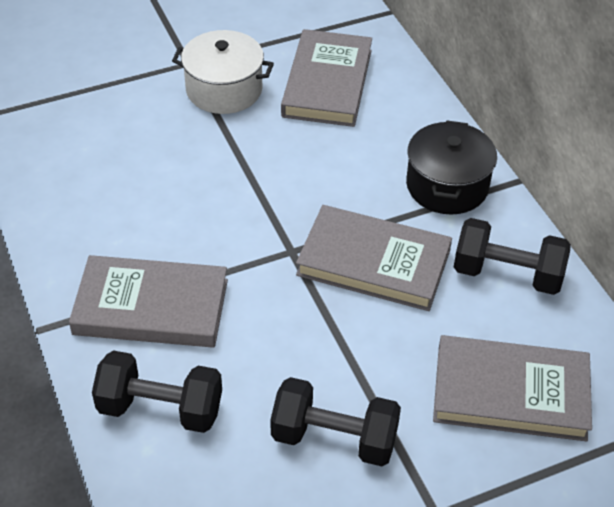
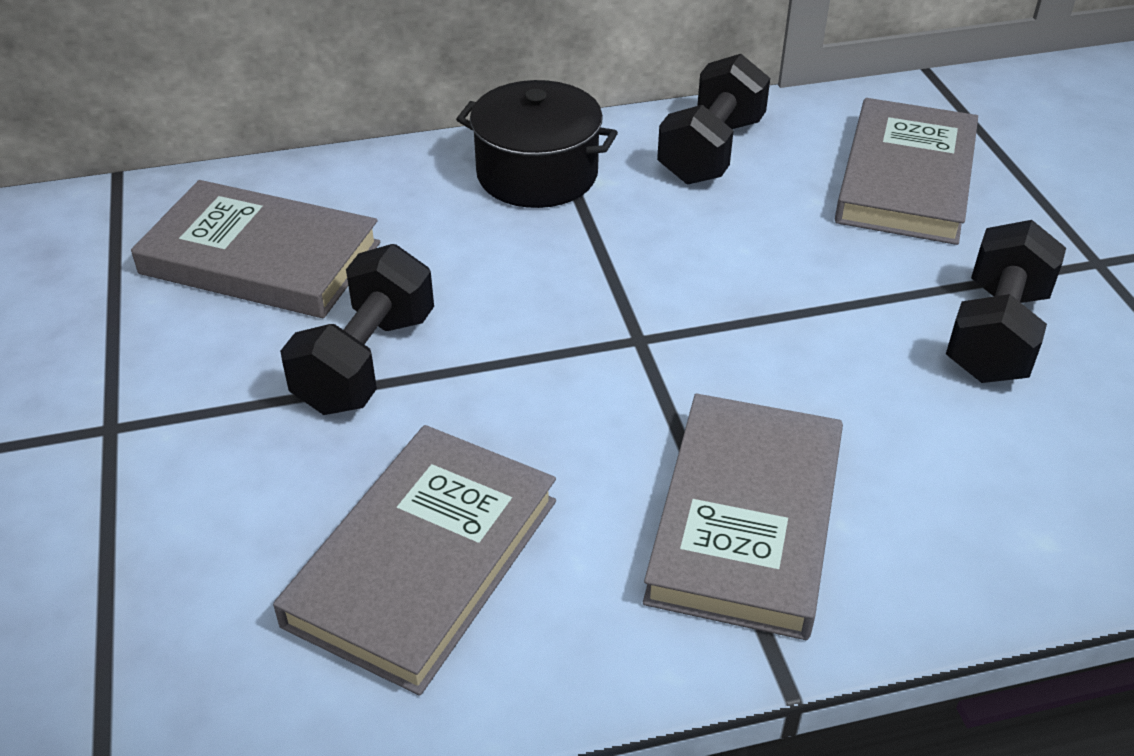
camera: 80 degrees left, 5 degrees down
(160, 408) = (963, 519): black dumbbell -> black dumbbell (365, 362)
(224, 89) = (215, 383): white pot -> none
(374, 262) = (675, 259): grey book -> grey book (423, 561)

